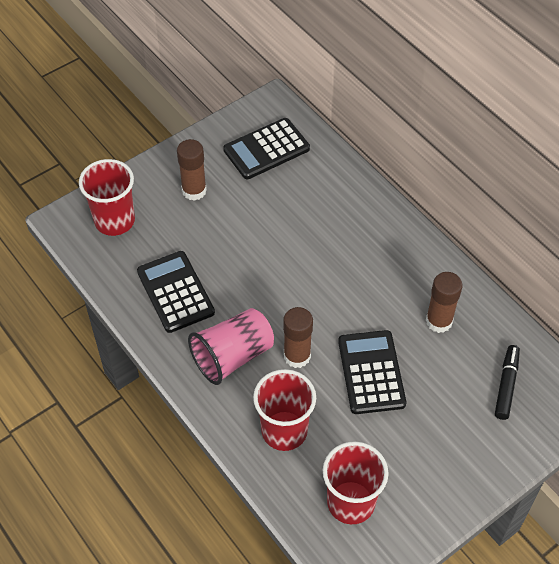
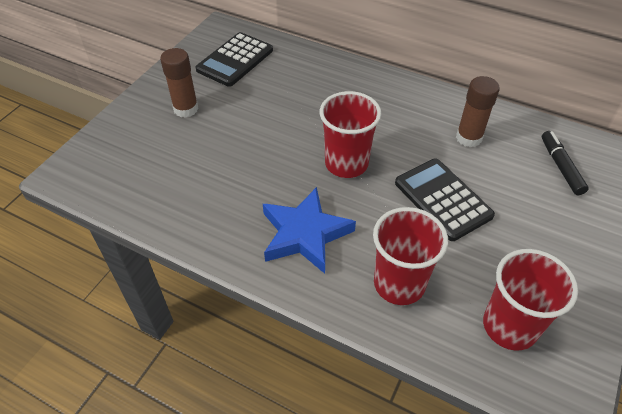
camera: 25 degrees left, 5 degrees down
(114, 221) = (118, 157): red cup -> red cup (346, 163)
(175, 292) = (213, 198): black calculator -> none
(232, 356) = (305, 234): pink cup -> blue star
(297, 356) = (366, 211): brown glue stick -> none

